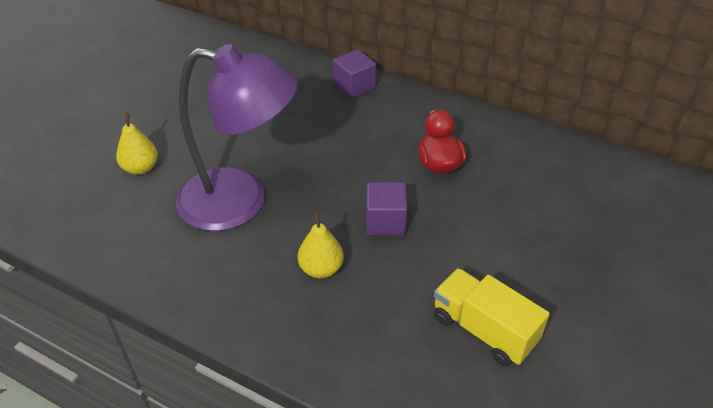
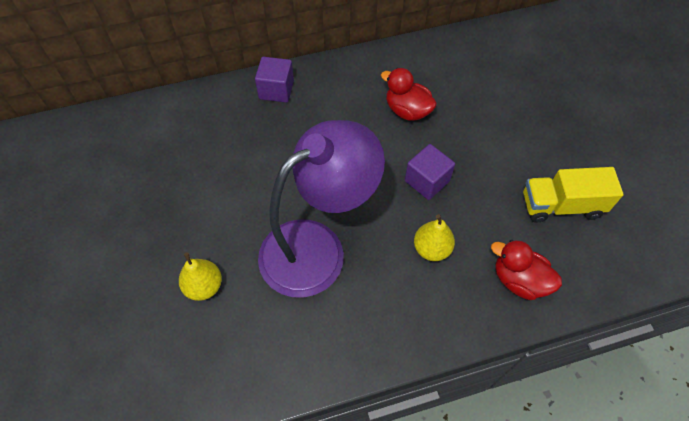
camera: 45 degrees left, 15 degrees up
(361, 350) = (519, 280): none -> red duck

